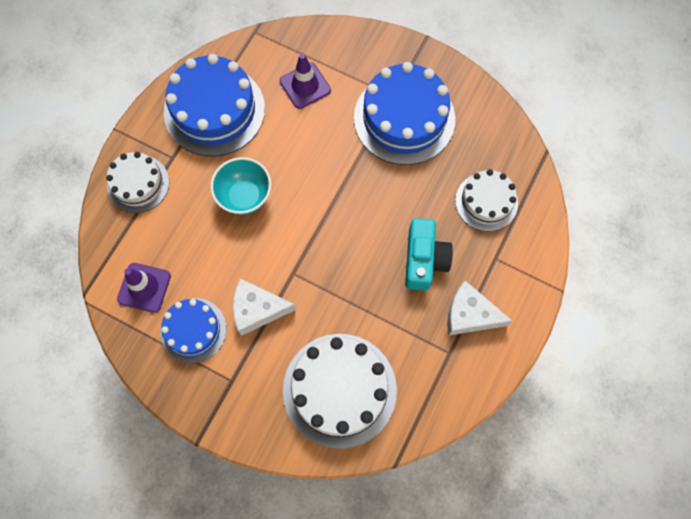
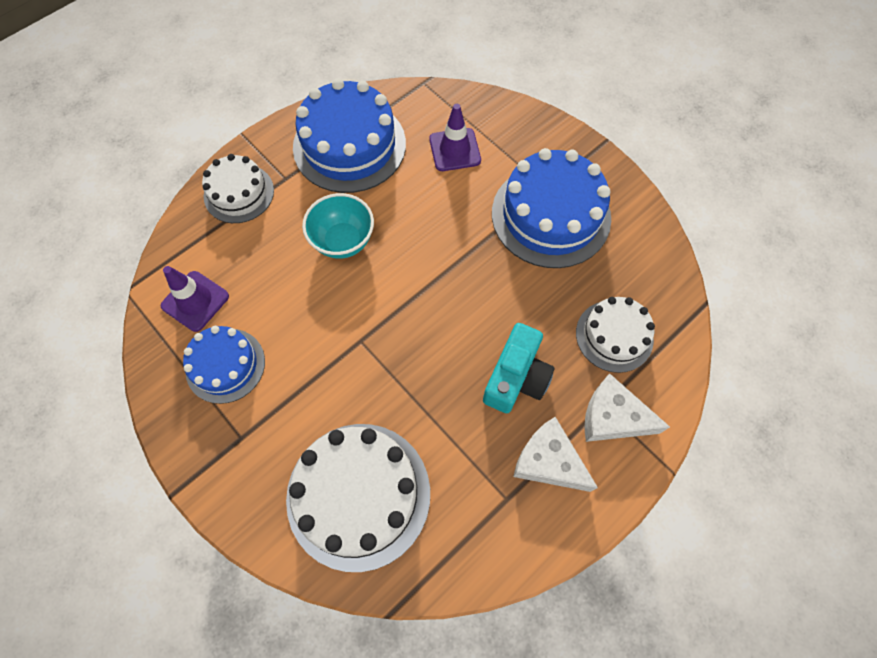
camera: 20 degrees right, 5 degrees down
(257, 310) = (304, 367): white cheese -> white cheese (612, 417)

